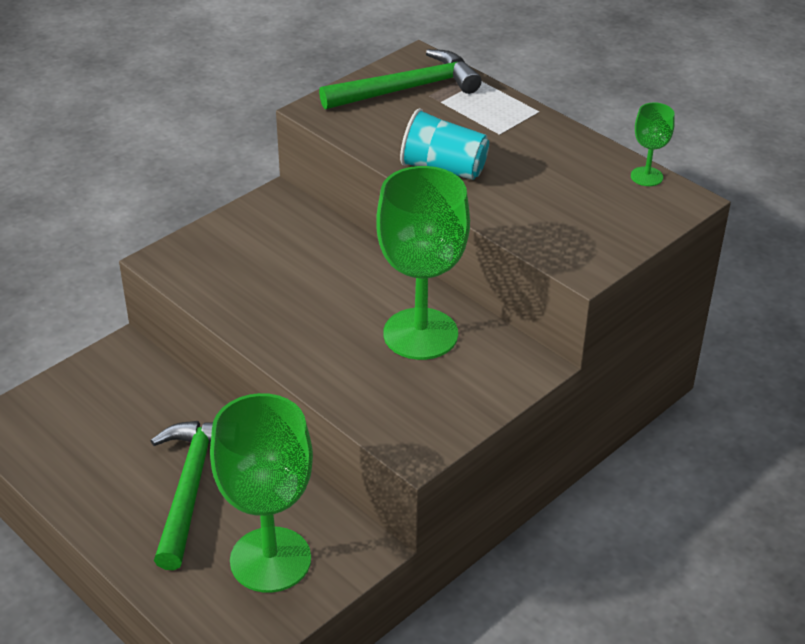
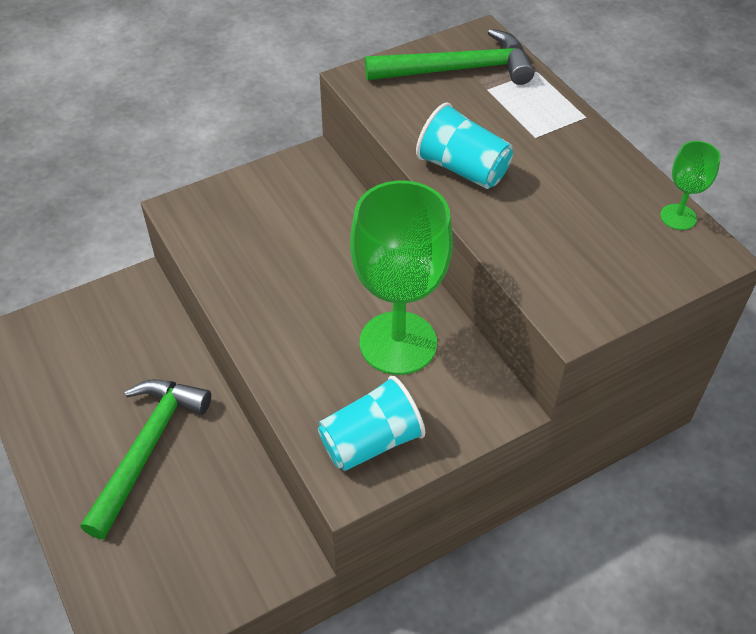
camera: 15 degrees right, 10 degrees up
(270, 560) = (193, 549): green goblet -> none
(425, 415) = (371, 442): none -> turquoise cup

